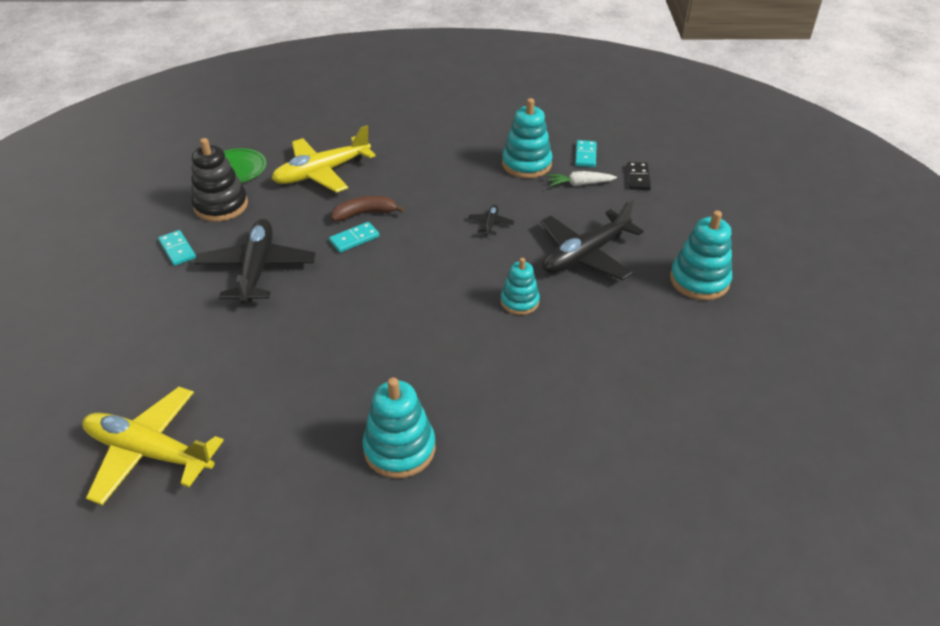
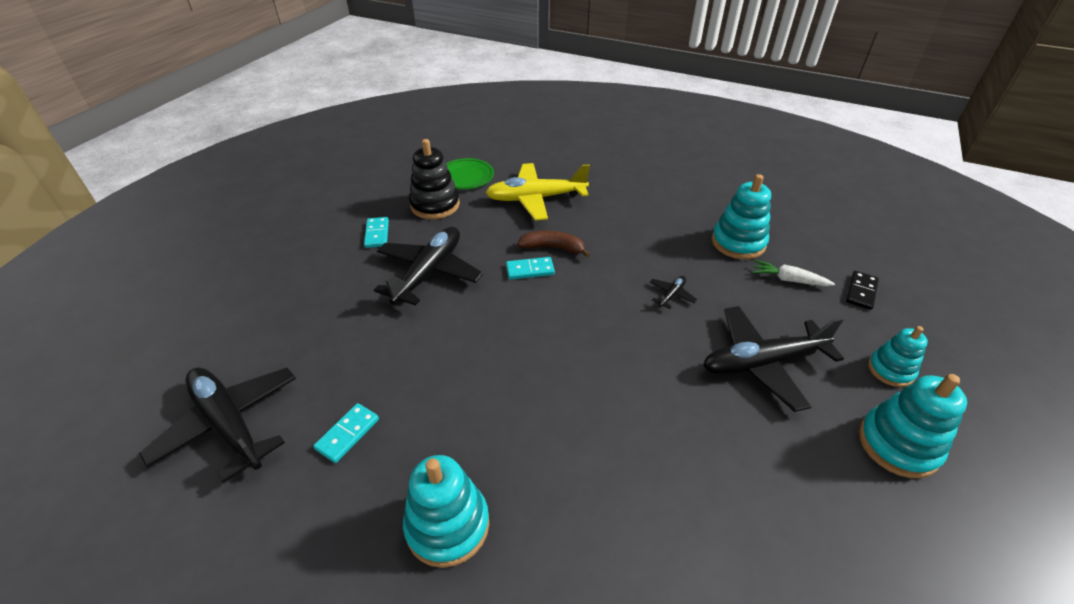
camera: 25 degrees right, 0 degrees up
(149, 452) = (229, 424): yellow plane -> black plane
(519, 301) = (663, 394): turquoise stacking toy -> turquoise stacking toy (890, 370)
(585, 155) = (807, 250): turquoise domino -> turquoise domino (347, 434)

